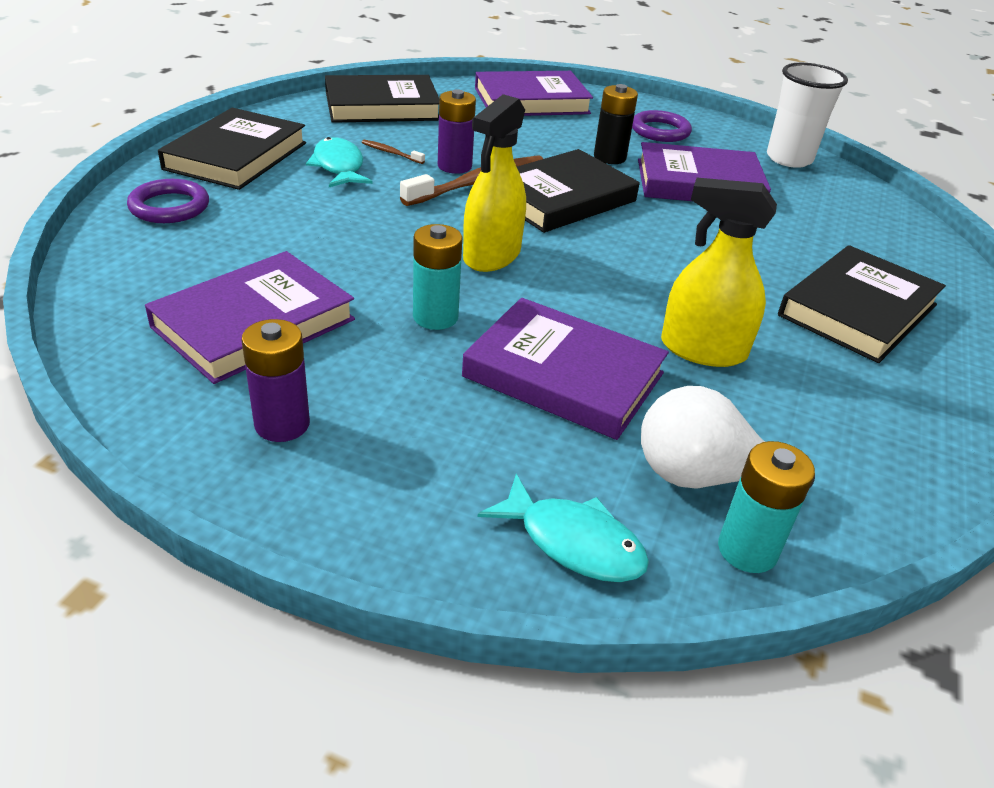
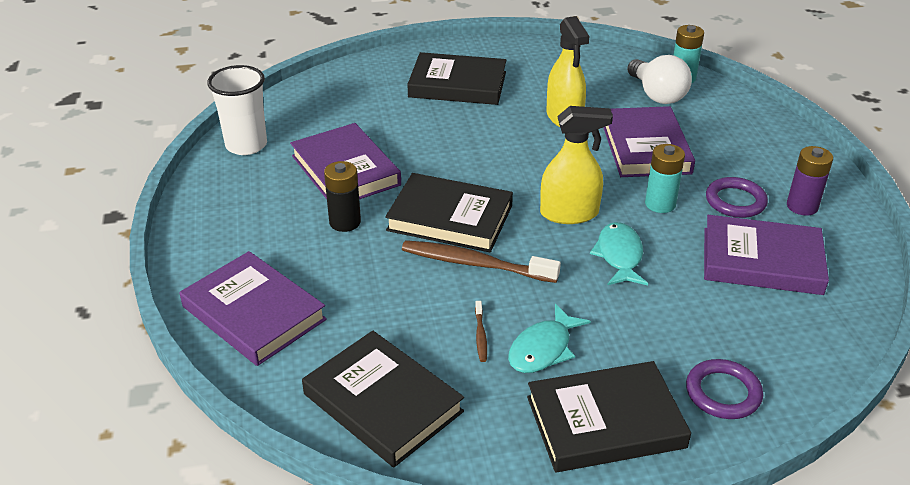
camera: 120 degrees left, 0 degrees up
(454, 166) = (461, 289): purple battery -> none
(573, 542) = (738, 111): turquoise fish -> turquoise fish (619, 256)
(660, 131) = (253, 216): purple ring -> purple ring (735, 201)

